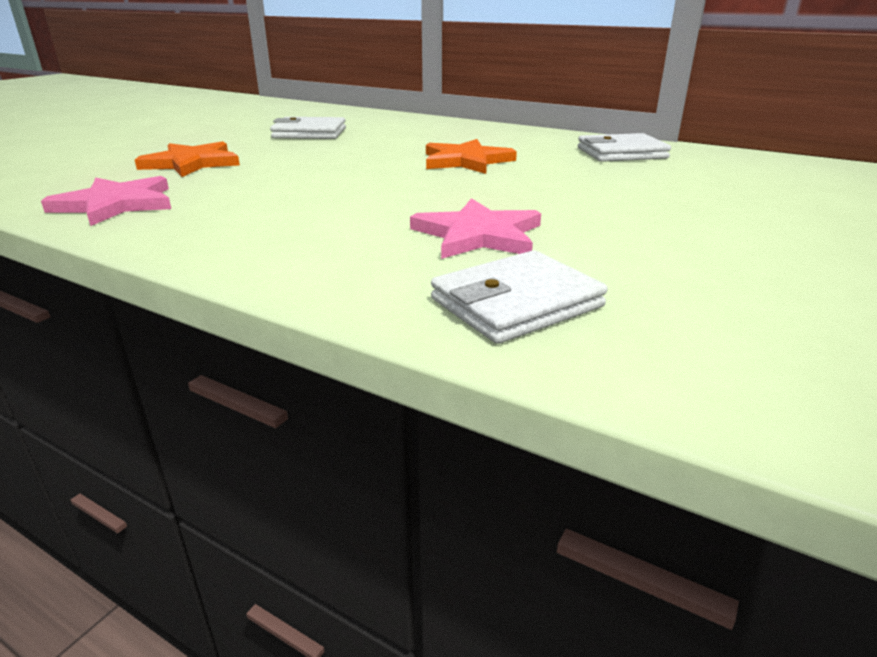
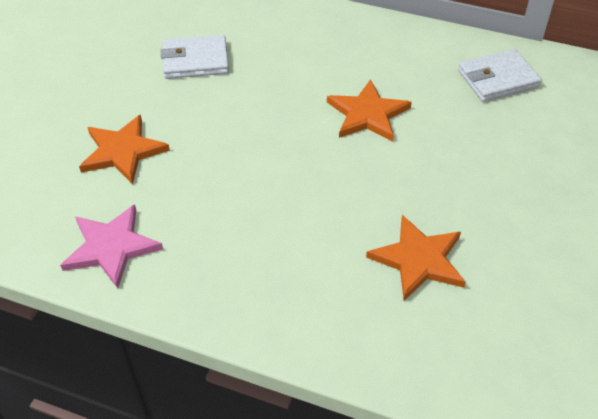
camera: 10 degrees left, 20 degrees up
(478, 235) = (418, 260): pink star -> orange star
(516, 303) = (469, 353): white wallet -> none

